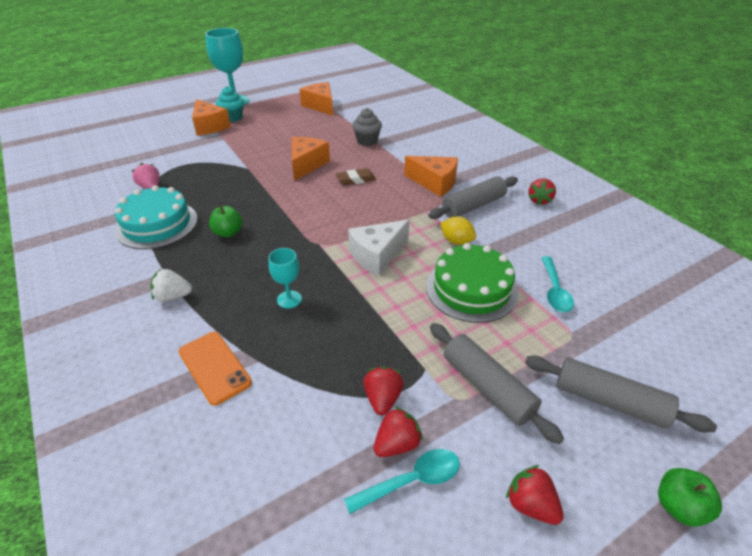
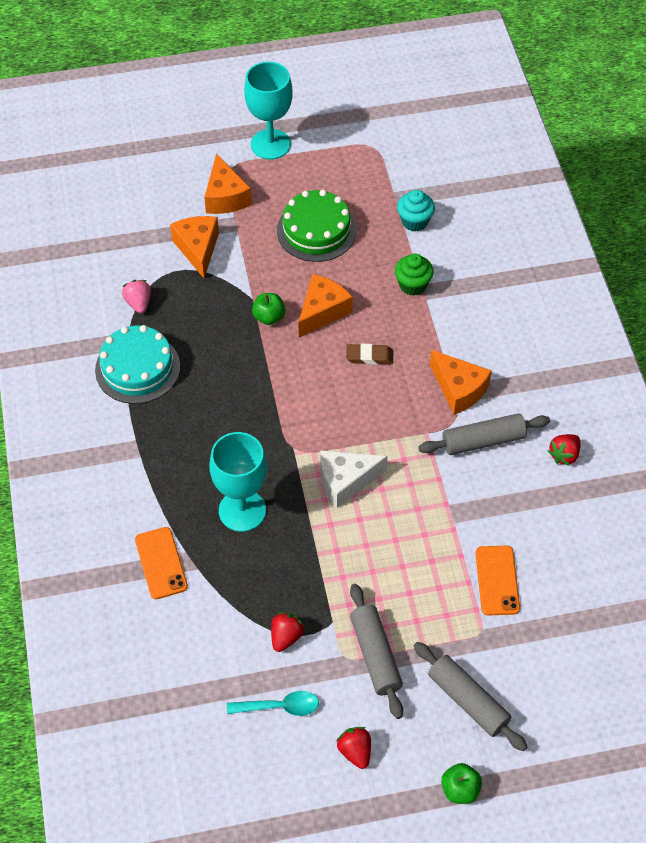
camera: 20 degrees right, 15 degrees up
(173, 296) = (139, 474): white strawberry -> none
(228, 232) = (206, 403): green apple -> green apple (269, 317)
(233, 118) = (259, 184): turquoise cupcake -> turquoise cupcake (414, 221)
(289, 299) = (242, 510): turquoise goblet -> turquoise goblet, size x1.99
(320, 106) = (382, 187): orange cheese -> orange cheese (198, 249)
(367, 141) = (412, 285): grey cupcake -> green cupcake
(397, 444) = (281, 677): red strawberry -> none
(456, 241) = (436, 487): yellow lemon -> none
(471, 289) = (417, 553): green cake -> green cake (316, 230)
(554, 290) = (497, 580): turquoise spoon -> orange phone

